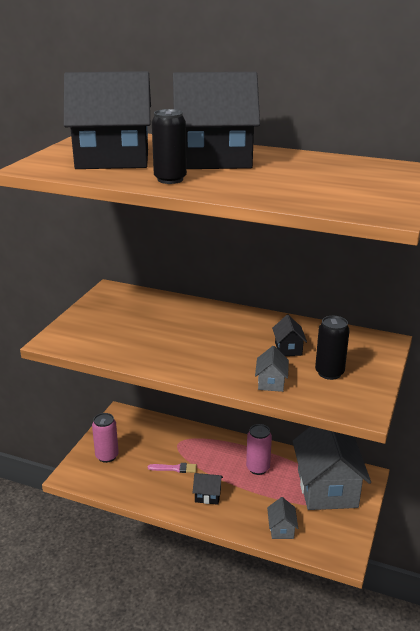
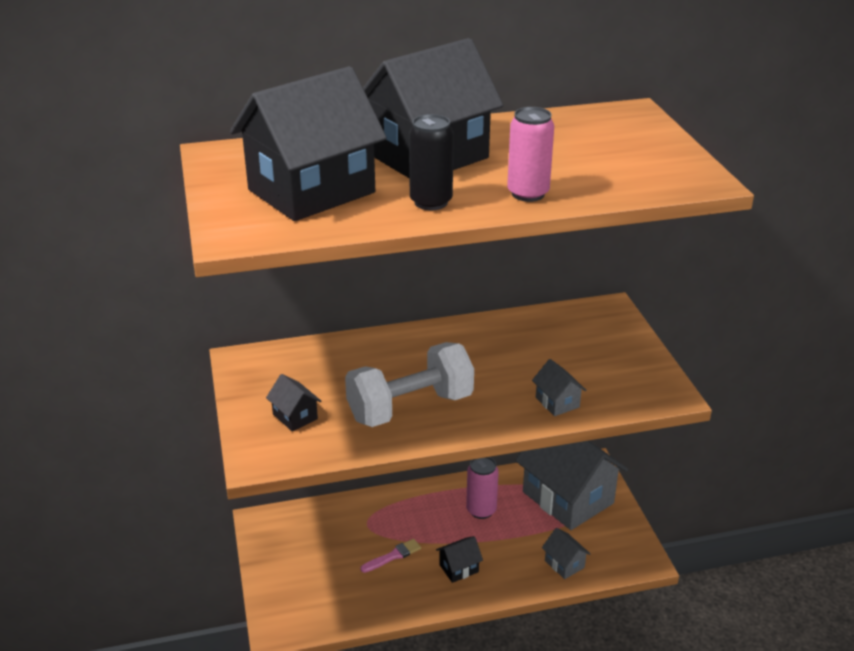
camera: 35 degrees left, 5 degrees up
(107, 456) = (298, 582): pink can -> pink can (528, 194)
(171, 348) = (410, 407): none -> white dumbbell
(288, 349) = (530, 355): black house -> black house (295, 416)
(329, 373) = (598, 366): black can -> none

